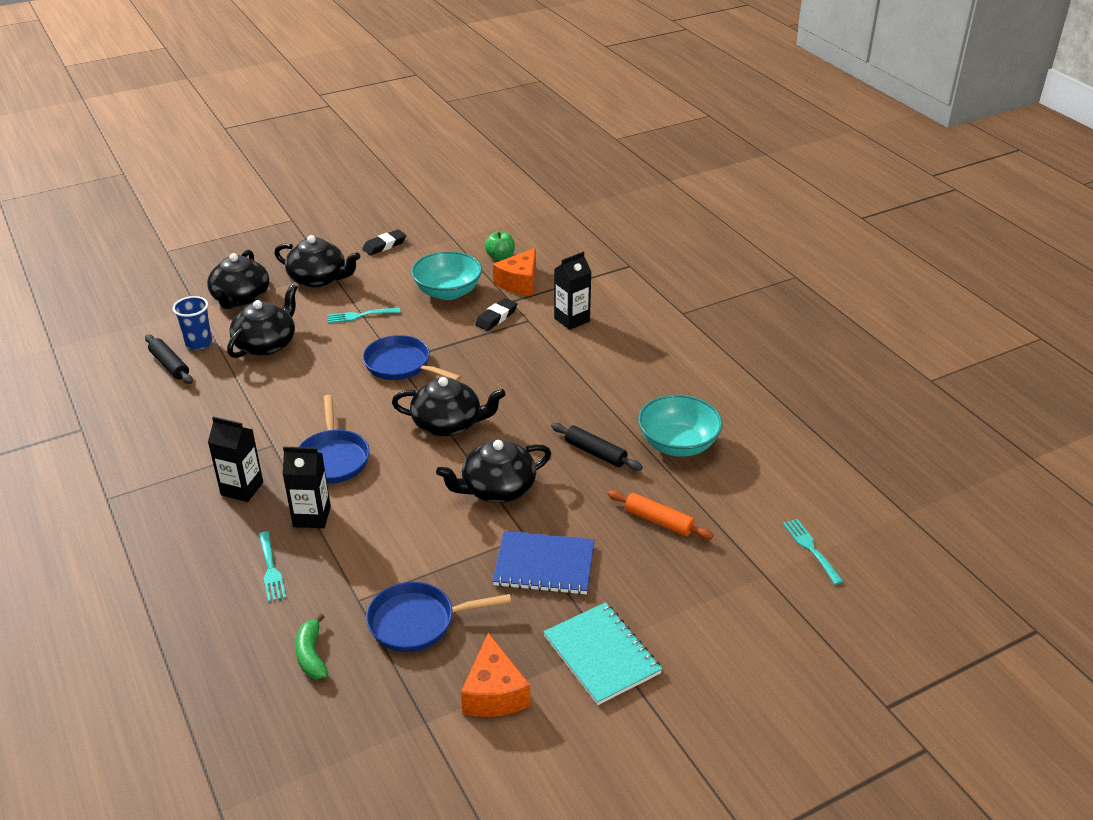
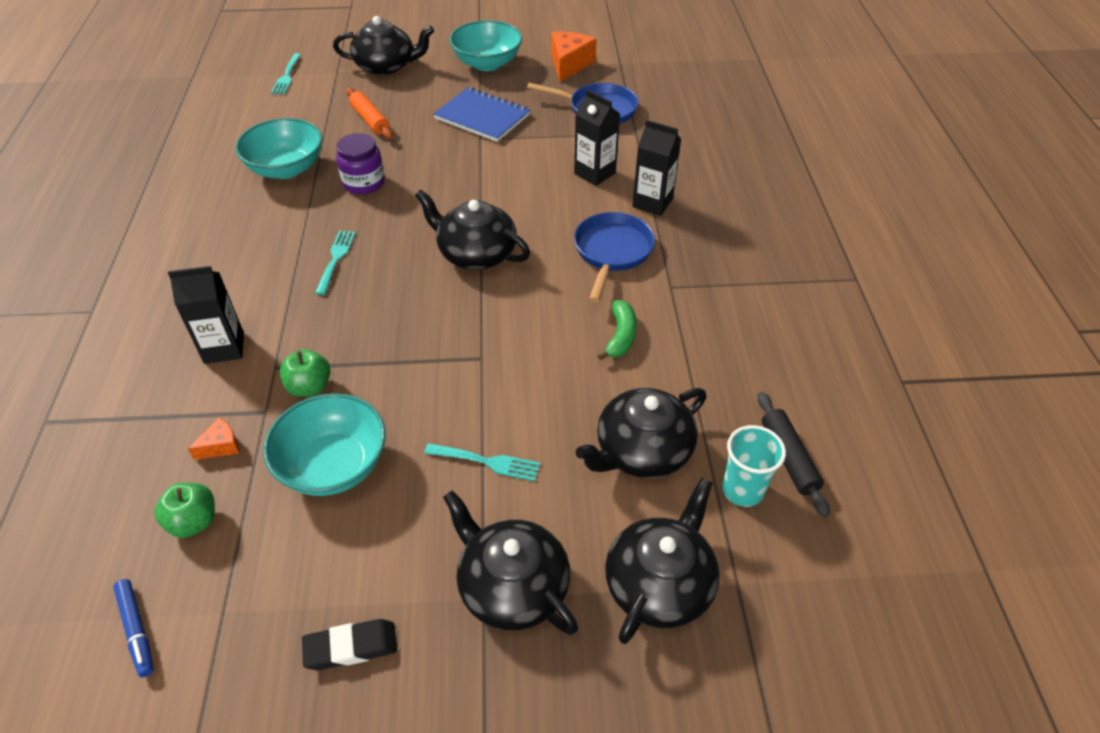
camera: 155 degrees left, 10 degrees up
(199, 343) = (742, 490): blue cup -> turquoise cup
(242, 488) = (713, 248): black carton -> black carton (594, 173)
(271, 569) = (700, 171): turquoise fork -> turquoise fork (336, 259)
(311, 655) = (683, 111): green banana -> green banana (620, 336)
(401, 365) = (479, 348): blue pan -> none
(486, 226) = (137, 630): none -> blue marker
(496, 317) = (309, 387): black eraser -> green apple
(497, 488) = (475, 179): black teapot -> black teapot (386, 66)
(519, 282) = (221, 446): orange cheese -> orange cheese, size x0.51
(595, 453) = (364, 183): black rolling pin -> purple jar
(601, 655) = (487, 63): turquoise notebook -> turquoise bowl

